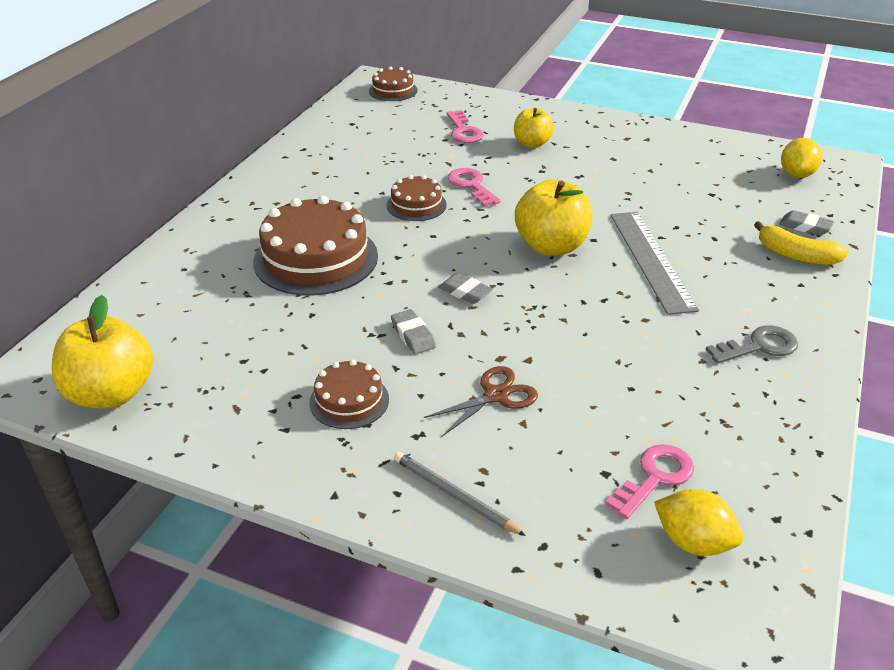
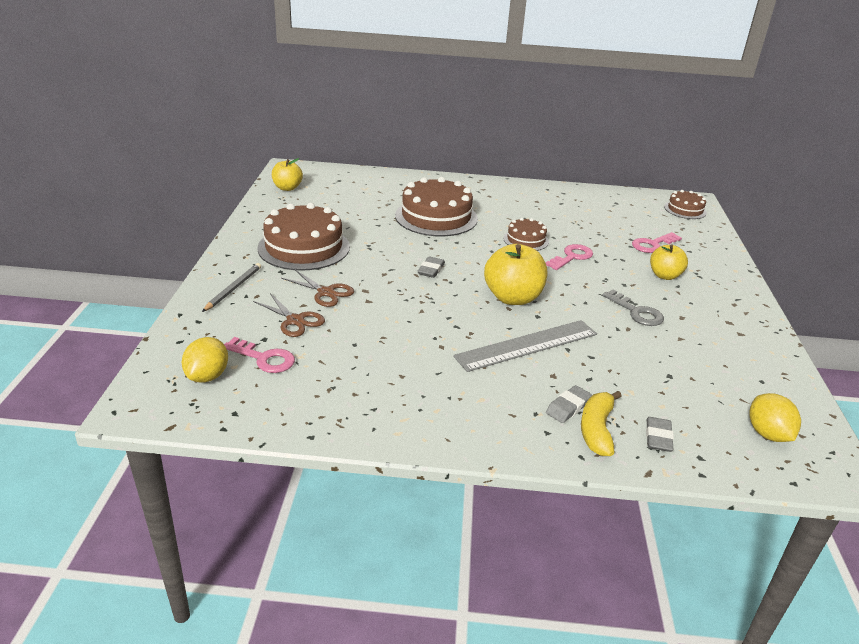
camera: 70 degrees right, 5 degrees down
(111, 393) = (287, 188): yellow apple -> yellow apple, size x0.62
(349, 401) = (304, 247): brown cake -> brown cake, size x1.90
(413, 335) = (374, 258): grey eraser -> grey eraser (568, 407)
(564, 436) = (295, 320): none -> brown scissors
(759, 346) = (435, 405): grey key -> grey key (637, 312)
(796, 175) = (767, 434): yellow lemon -> yellow lemon turned 75 degrees clockwise

